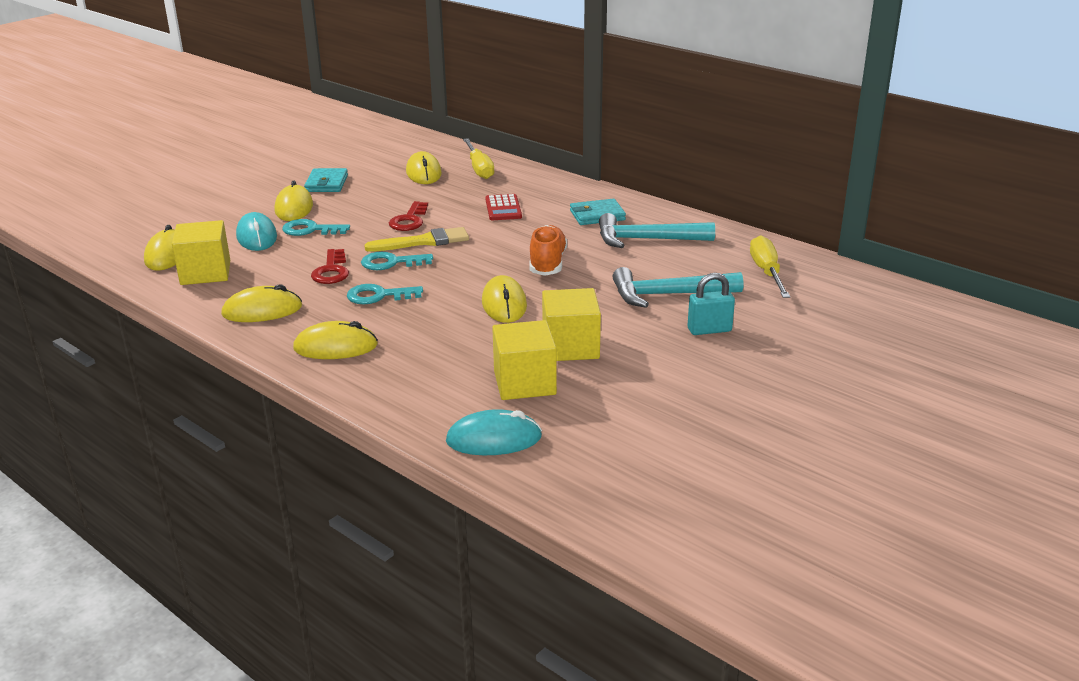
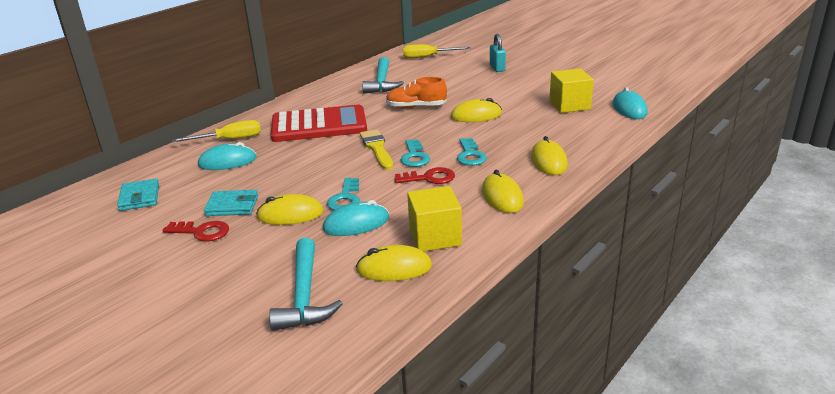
camera: 90 degrees left, 0 degrees up
(409, 220) = (334, 157): red key -> red key (202, 232)
(423, 173) = (227, 162): yellow mouse -> turquoise mouse
(503, 208) = (319, 125): red calculator -> red calculator, size x2.19
(570, 347) = (525, 96): yellow cube -> none
(597, 215) = (340, 96): turquoise wallet -> turquoise wallet (139, 197)
(668, 295) = (458, 77): turquoise hammer -> turquoise hammer (304, 296)

